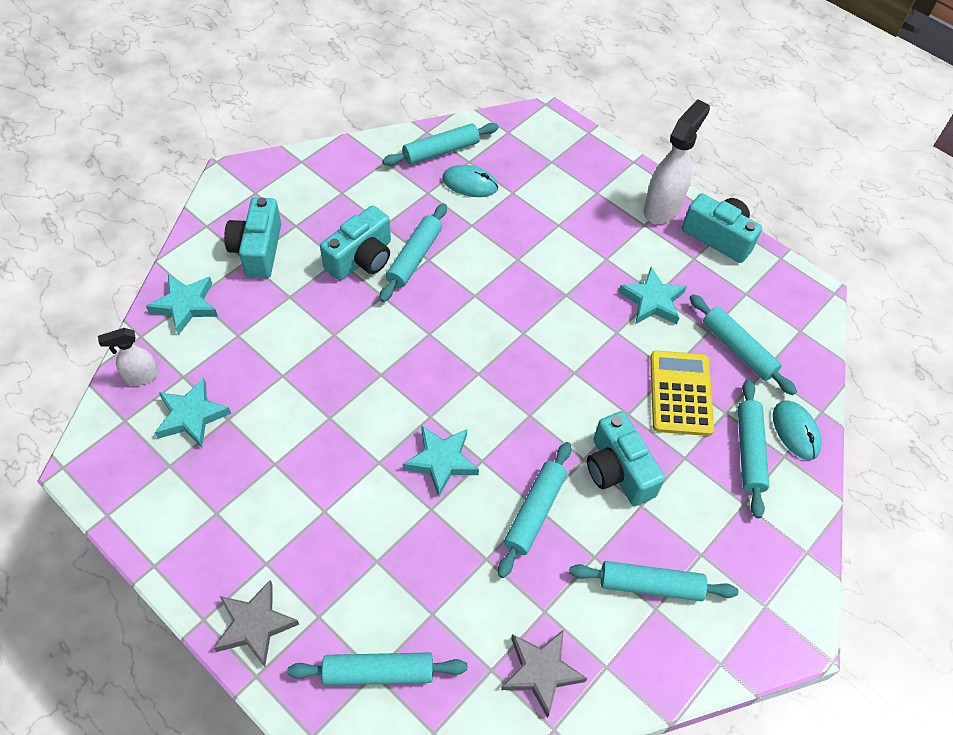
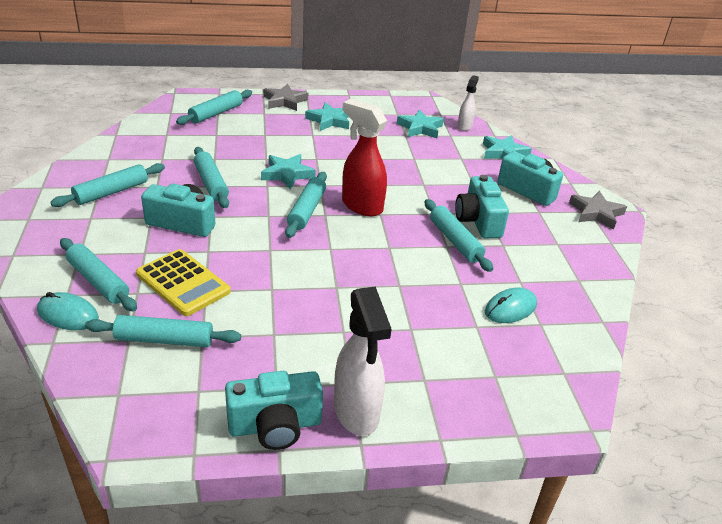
camera: 130 degrees right, 20 degrees down
(431, 356) = (361, 206): none -> red spray bottle
(441, 151) = (568, 315): turquoise rolling pin -> turquoise rolling pin (307, 210)
(541, 672) = (141, 144): grey star -> grey star (596, 213)
(652, 301) = (271, 326): turquoise star -> turquoise star (329, 120)

